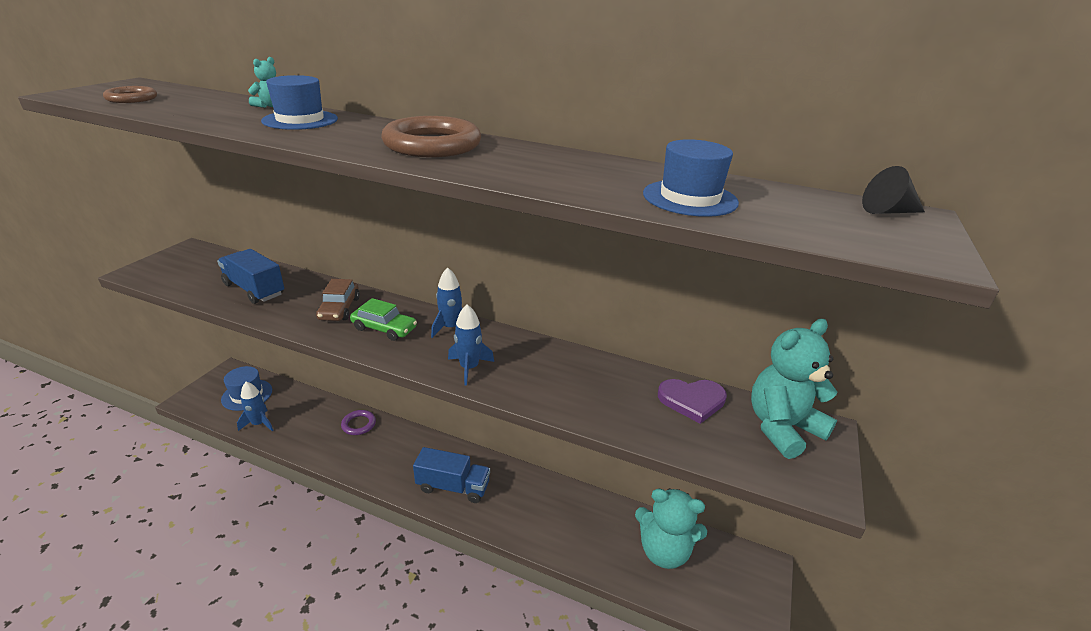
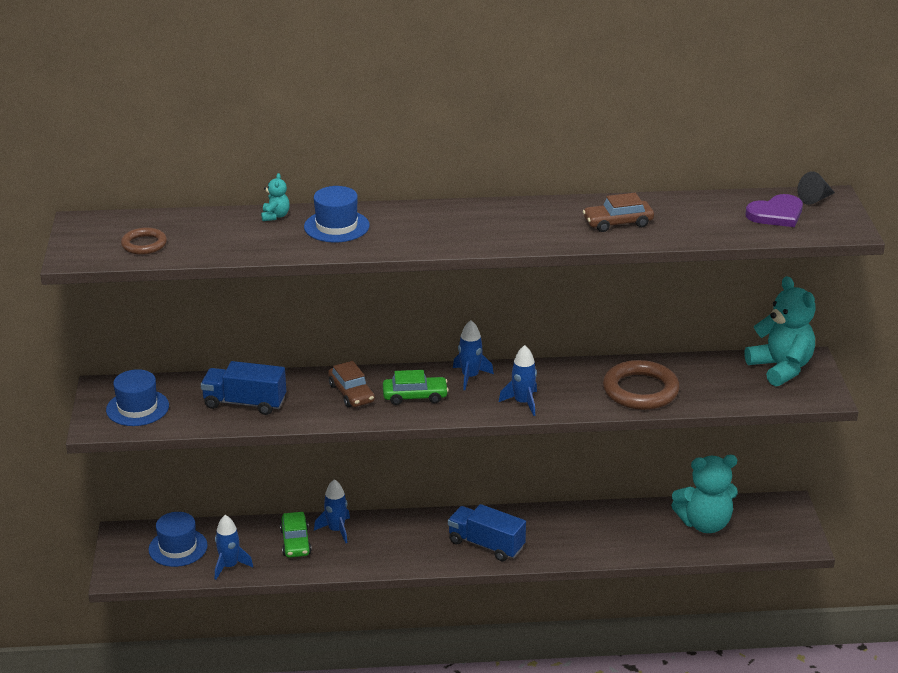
camera: 25 degrees left, 0 degrees up
(322, 422) = (295, 542): none -> green car
(359, 424) = (336, 530): purple ring -> blue rocket
(432, 145) = (480, 223): brown ring -> brown ring (640, 390)
(453, 487) = (486, 545): blue truck -> blue truck turned 135 degrees counterclockwise
(584, 175) = (618, 223): none -> brown car
(689, 198) = (699, 224): blue hat -> blue hat (137, 408)
(692, 400) = (708, 370): purple heart -> purple heart (776, 214)
(782, 428) = (781, 368): turquoise teddy bear -> turquoise teddy bear turned 120 degrees clockwise

